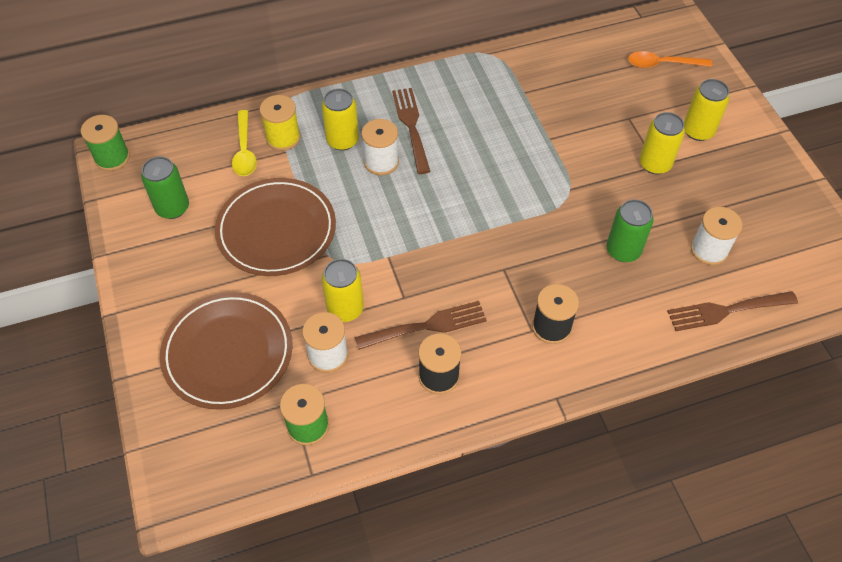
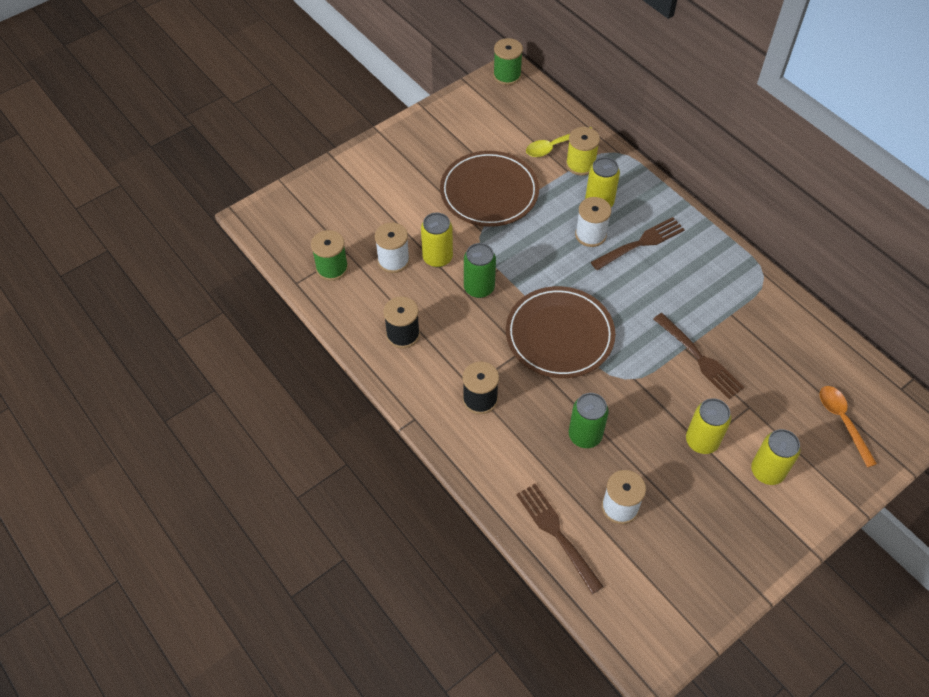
camera: 70 degrees right, 0 degrees up
(172, 208) = (479, 126): green can -> green can (479, 288)
(228, 353) = (372, 203): brown plate -> brown plate (559, 335)
(426, 326) = (444, 313): brown fork -> brown fork (700, 358)

